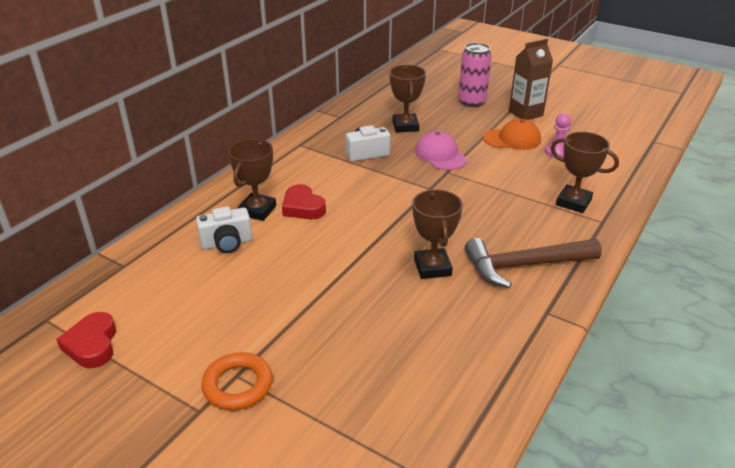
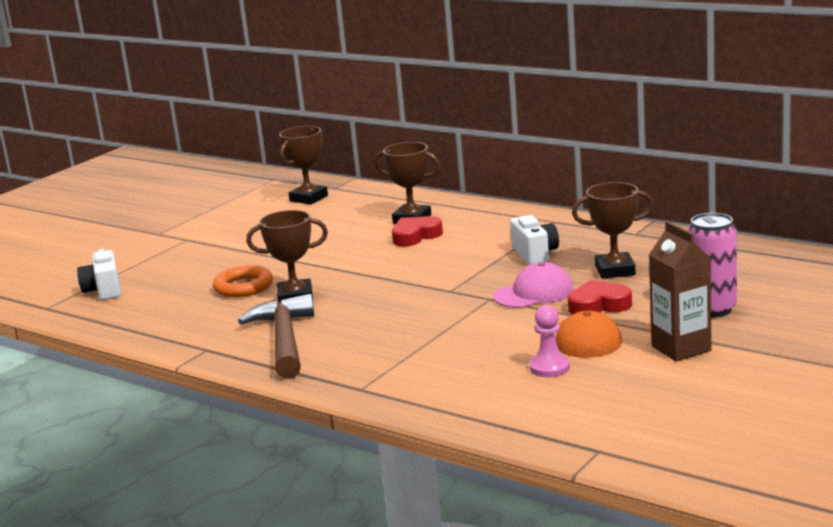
camera: 95 degrees right, 15 degrees down
(92, 345) = (240, 195): red heart -> red heart (598, 305)
(227, 243) = (358, 215): white camera -> white camera (104, 290)
(238, 385) = (176, 241): orange ring -> orange ring (243, 287)
(573, 202) = (408, 373): brown trophy -> brown trophy (309, 198)

